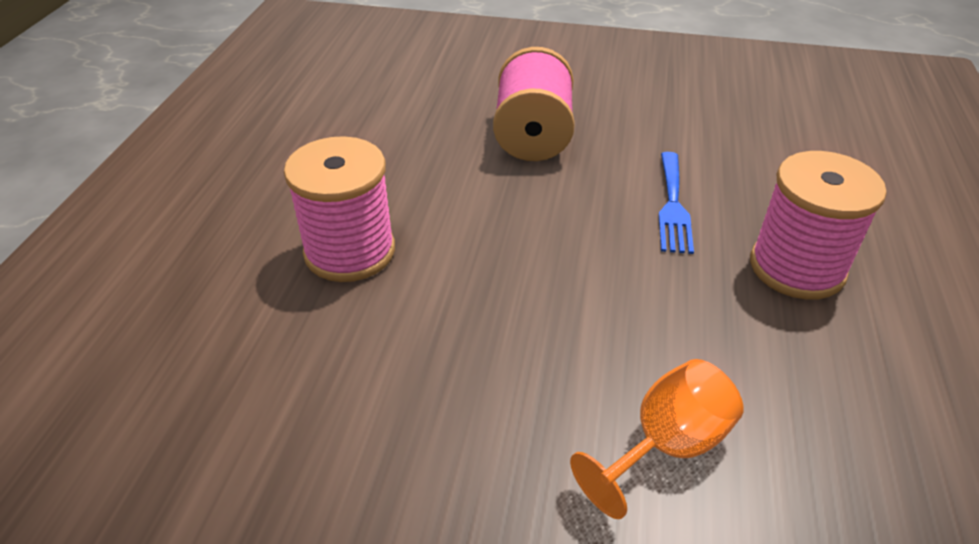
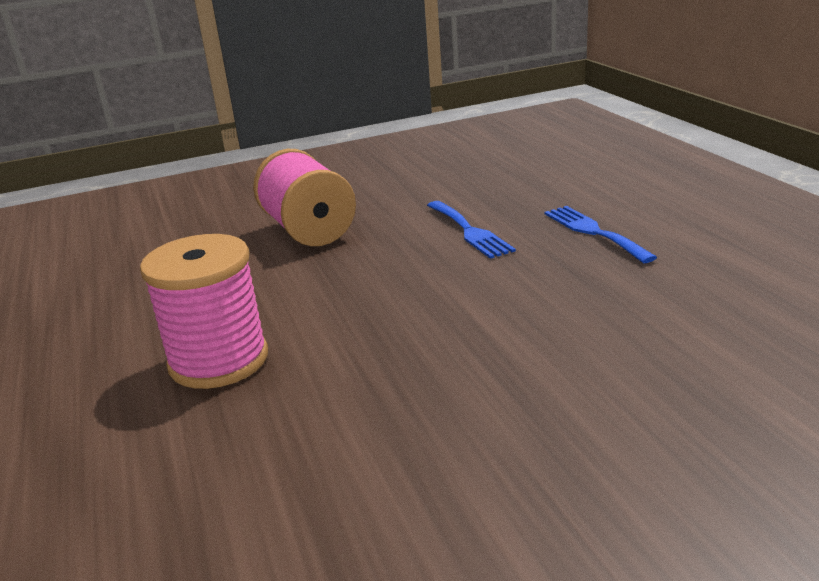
camera: 30 degrees left, 15 degrees down
(665, 446) = (622, 361): orange goblet -> none
(796, 267) = (593, 232): pink spool -> blue fork

